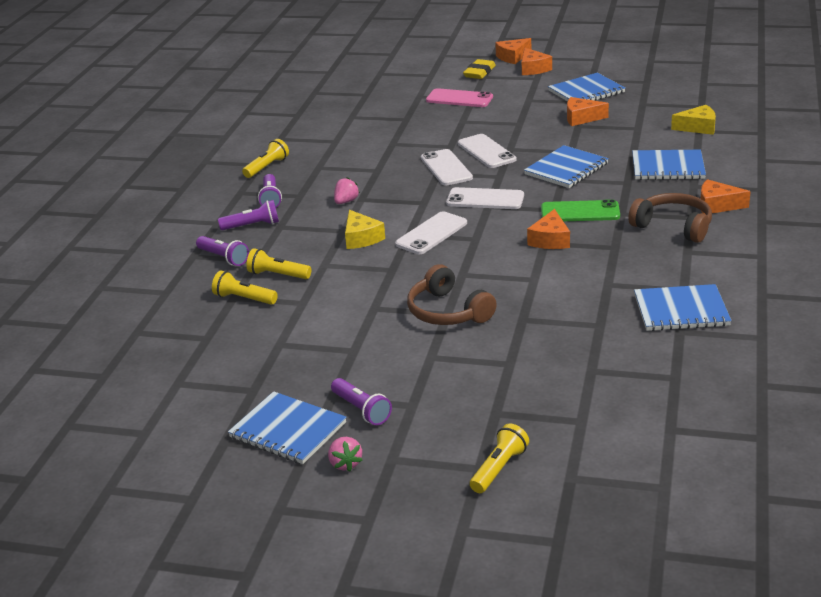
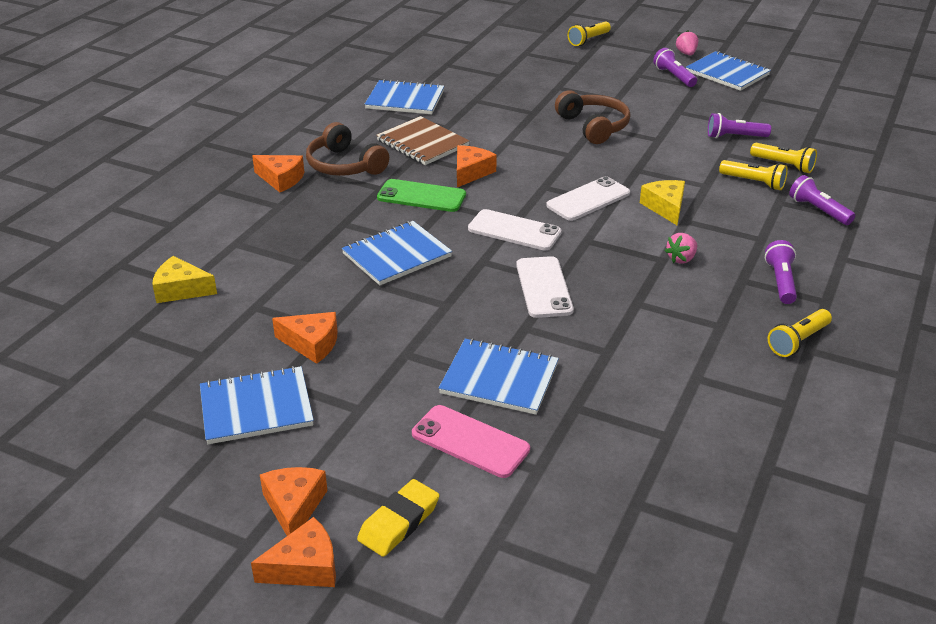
camera: 170 degrees left, 5 degrees up
(252, 226) = (795, 245): purple flashlight -> purple flashlight (735, 137)
(486, 151) = (479, 305): white phone -> none
(618, 261) = (422, 143): none -> brown notebook
(668, 167) = (281, 234): blue notebook -> blue notebook (499, 379)

